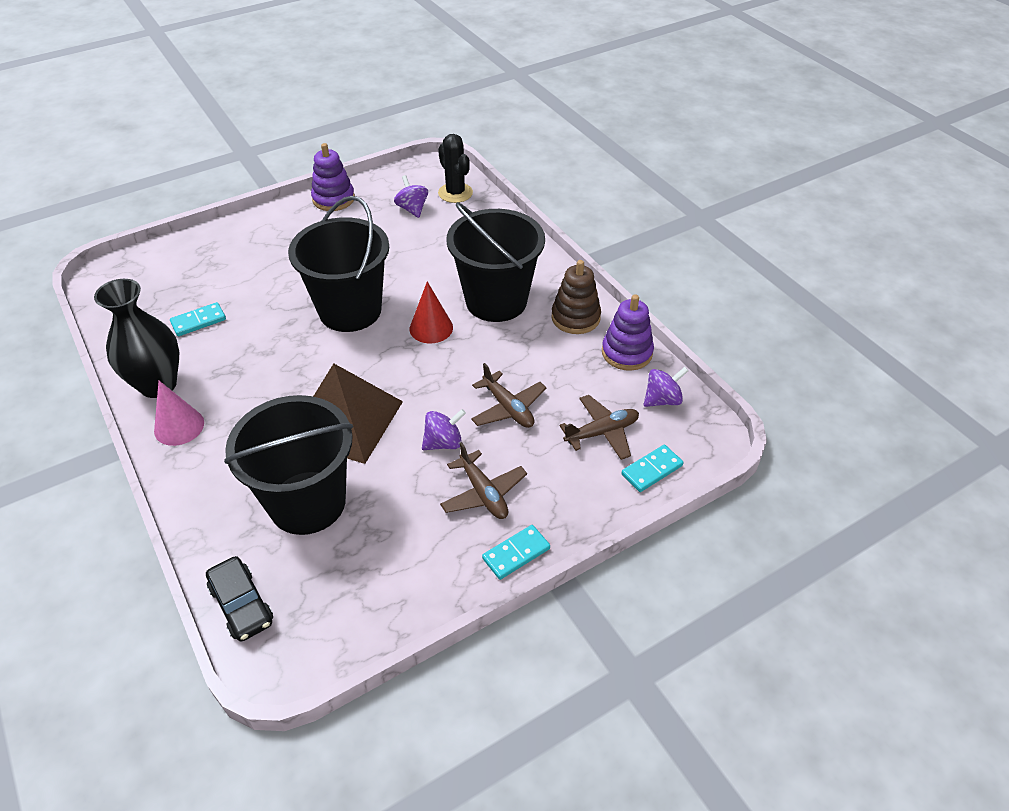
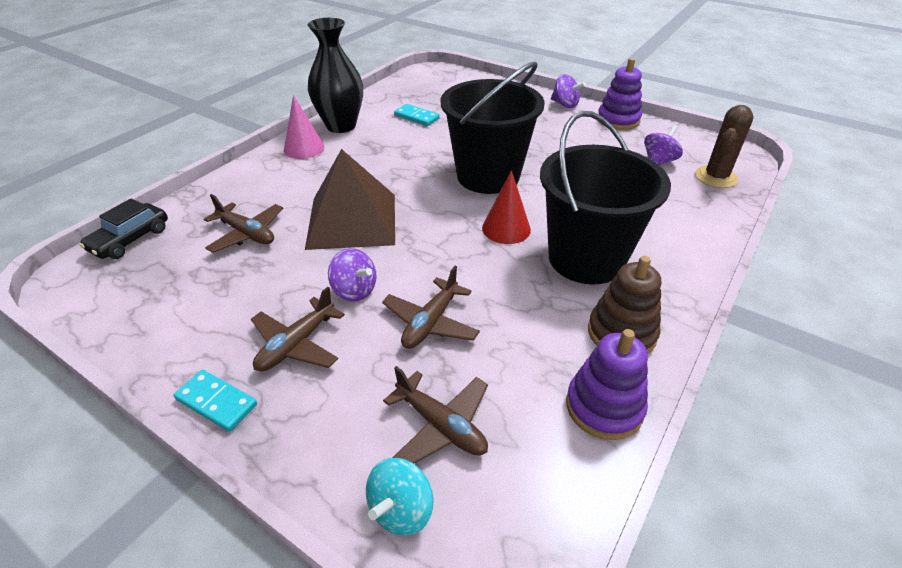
camera: 65 degrees right, 5 degrees down
(307, 502) = (247, 234): black bucket -> brown plane
(455, 193) = (716, 177): black cactus -> brown cactus
(652, 470) = (401, 509): turquoise domino -> turquoise spinning top
(662, 400) = (545, 480): purple spinning top -> purple spinning top (565, 104)

